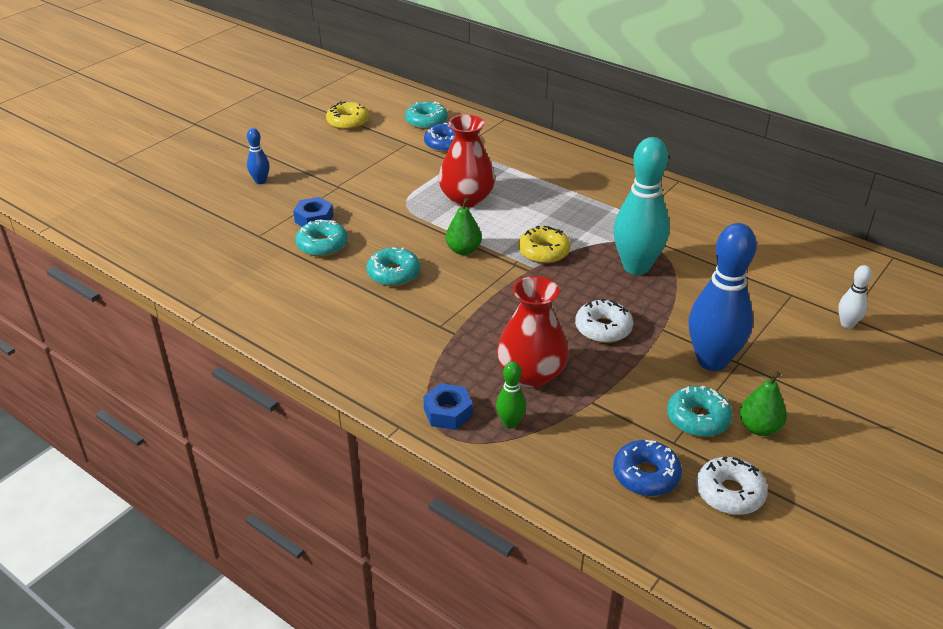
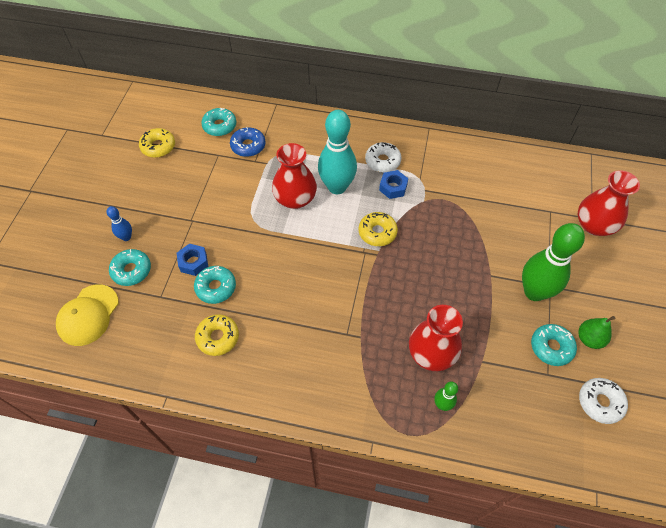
camera: 25 degrees left, 20 degrees up
(176, 228) = (88, 315): none -> yellow cap
(293, 284) = (218, 337): none -> yellow donut
(393, 274) = (285, 296): turquoise donut -> turquoise donut (131, 270)
(448, 412) = (397, 414): blue nut -> blue nut (393, 187)
(463, 250) = (322, 252): green pear -> none
(603, 328) = (454, 291): white donut -> white donut (382, 161)
(636, 267) = (445, 223): turquoise bowling pin -> turquoise bowling pin (337, 187)
(646, 475) = (546, 411): blue donut -> none
(712, 361) = (534, 292): blue bowling pin -> green bowling pin
(847, 324) = (594, 225): white bowling pin -> red vase

